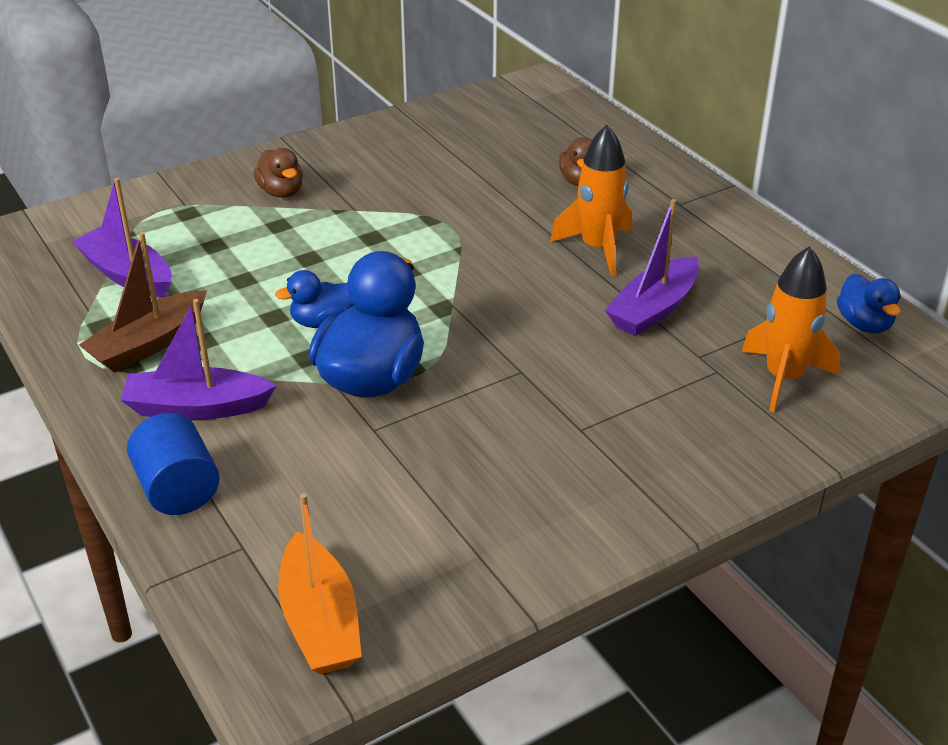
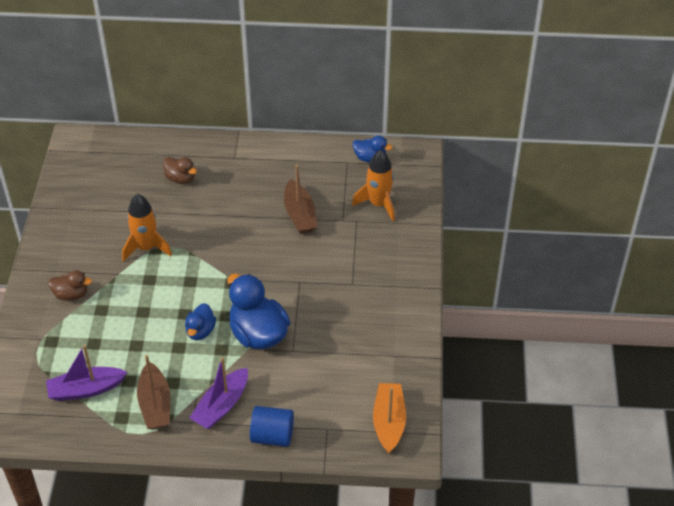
camera: 55 degrees left, 10 degrees up
(320, 621) = (389, 422): orange boat -> orange boat turned 105 degrees counterclockwise
(597, 248) = (239, 205): orange rocket -> orange rocket (146, 248)
(653, 309) = (300, 215): purple boat -> brown boat

